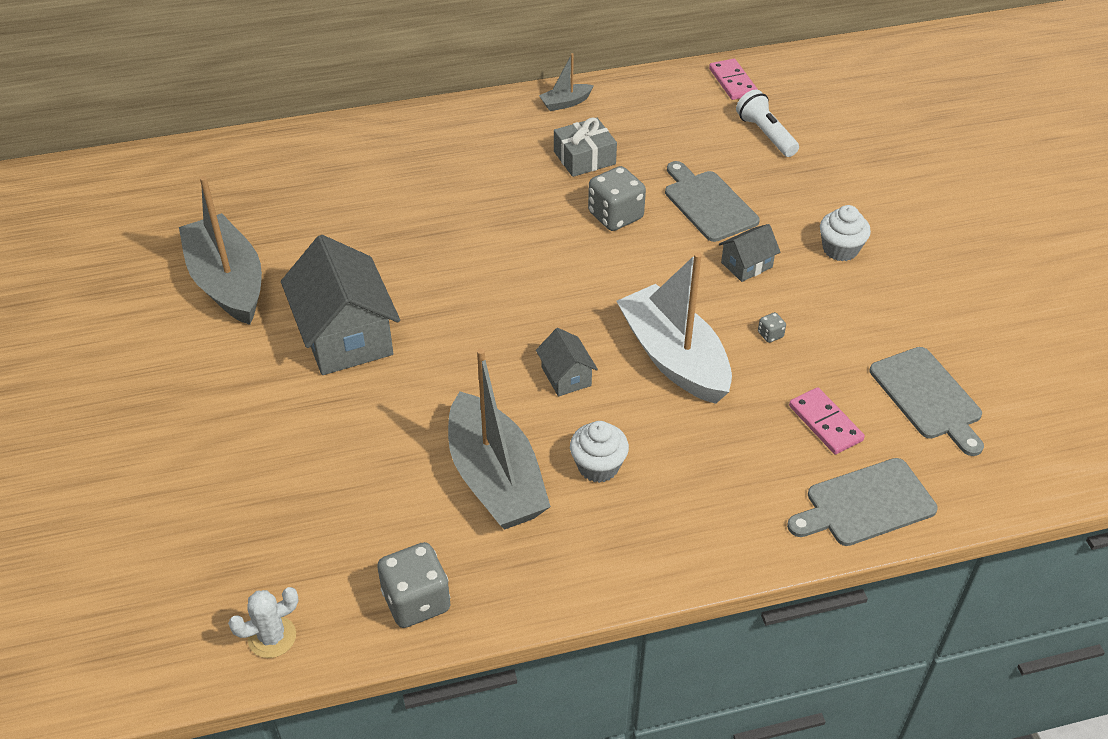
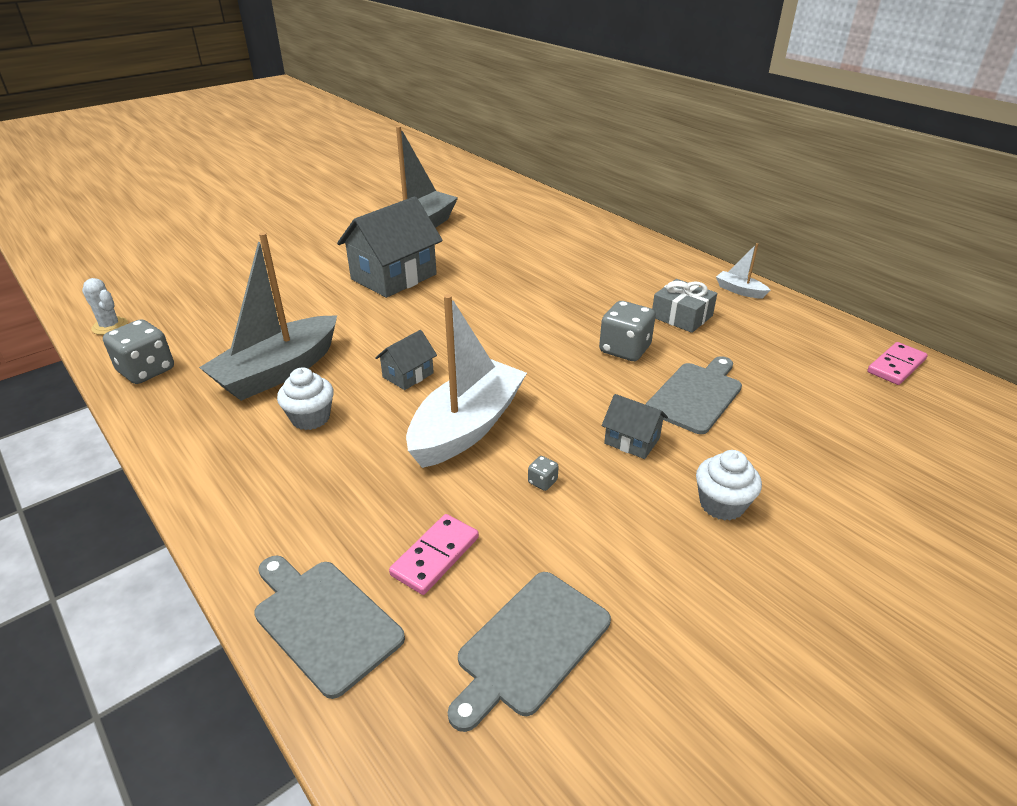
camera: 65 degrees right, 10 degrees down
(565, 103) = (739, 291): grey boat -> white boat
(765, 134) = (844, 406): white flashlight -> none

